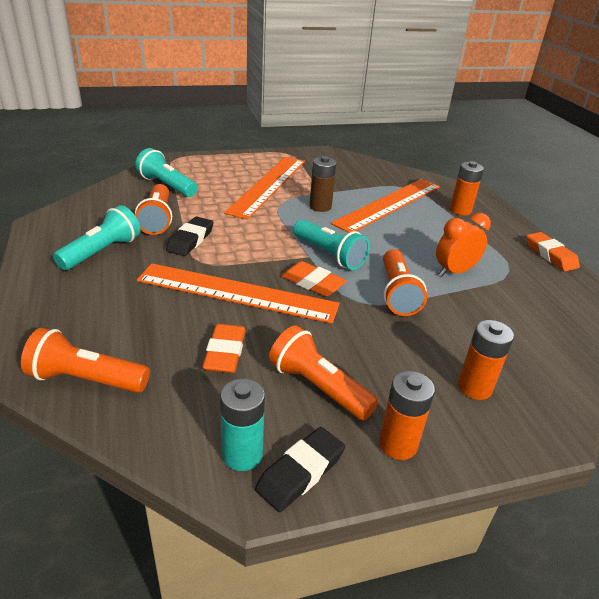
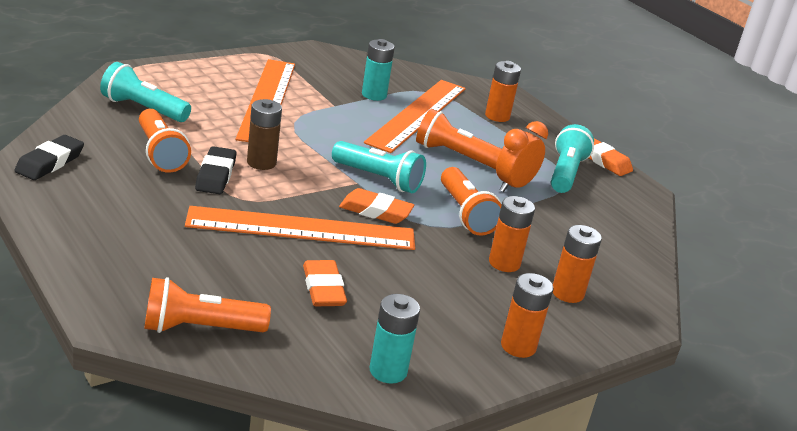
camera: 20 degrees left, 5 degrees down
(102, 252) = (121, 198): turquoise flashlight -> turquoise flashlight (565, 173)
(300, 472) = (445, 377): black eraser -> black eraser (50, 162)
(318, 387) = (428, 309): orange flashlight -> orange flashlight (455, 155)
(320, 207) = (342, 123): brown battery -> brown battery (261, 163)
(358, 187) = (374, 95): none -> turquoise battery
(417, 346) = (504, 263): none -> orange battery

